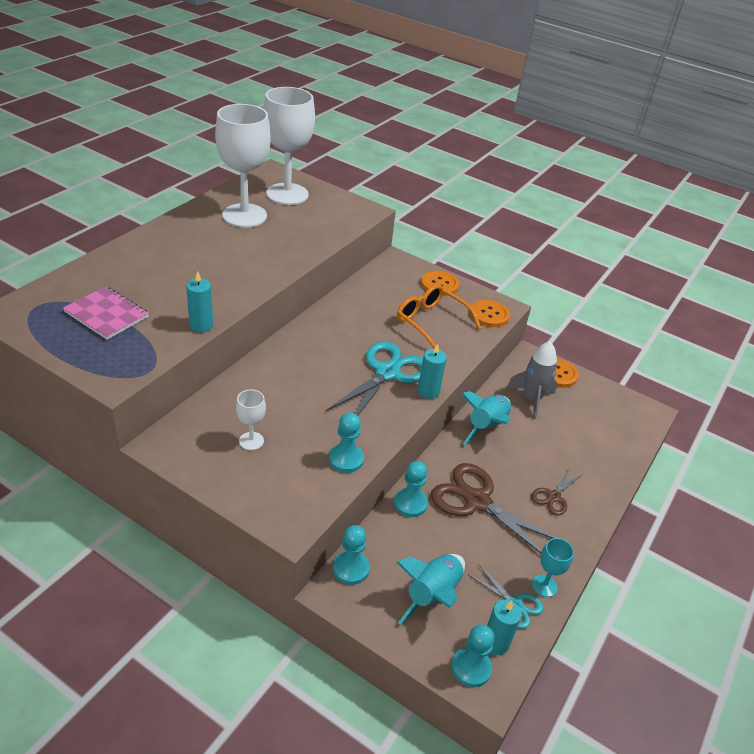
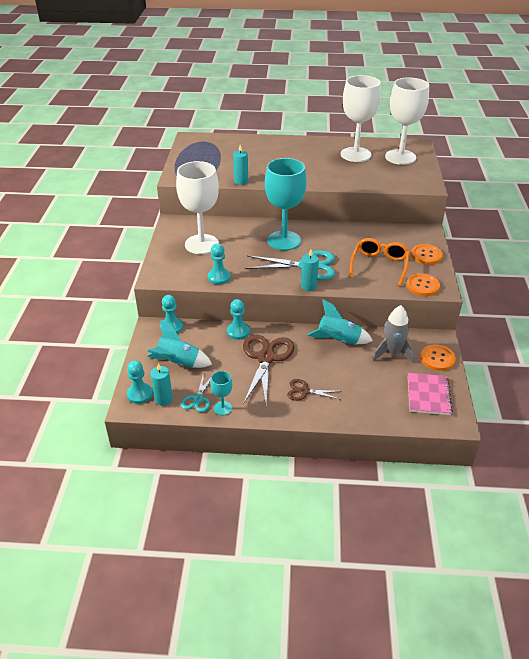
camera: 65 degrees right, 0 degrees up
(106, 314) = (218, 157): pink notebook -> pink notebook (428, 395)
(251, 441) = (201, 244): white goblet -> white goblet, size x2.29
(316, 365) = (284, 240): none -> turquoise goblet

